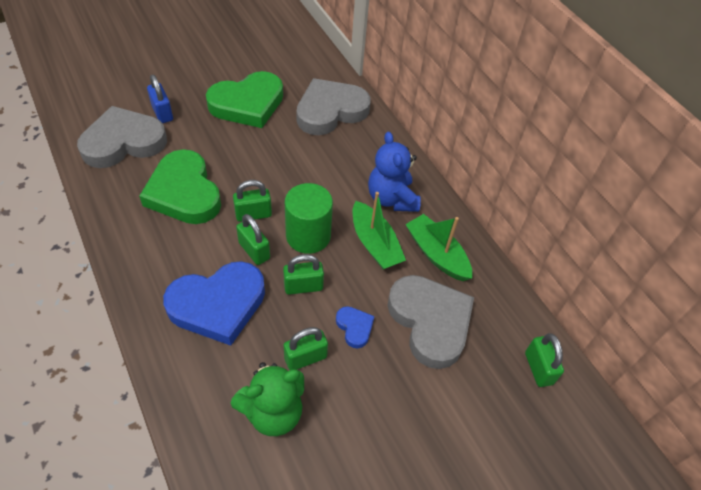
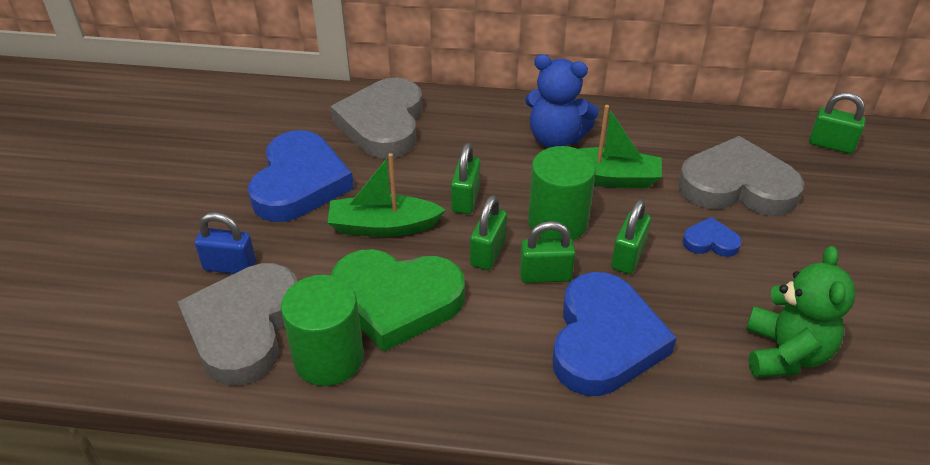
camera: 50 degrees left, 10 degrees down
(123, 186) = (328, 358): none -> green cylinder
(247, 104) = (299, 183): green heart -> blue heart
(305, 358) = (727, 296): green padlock -> green padlock (465, 199)
(437, 254) = (655, 143): green boat -> green boat (383, 226)

